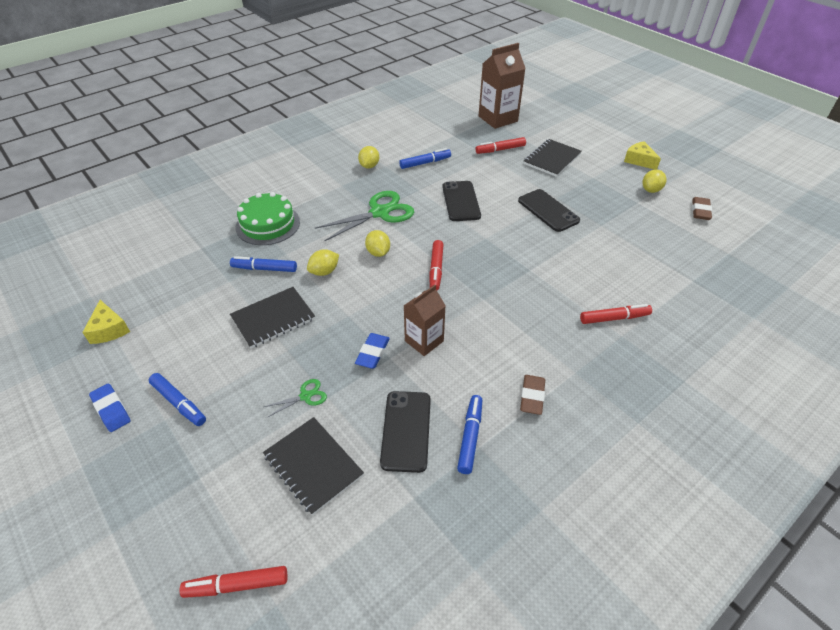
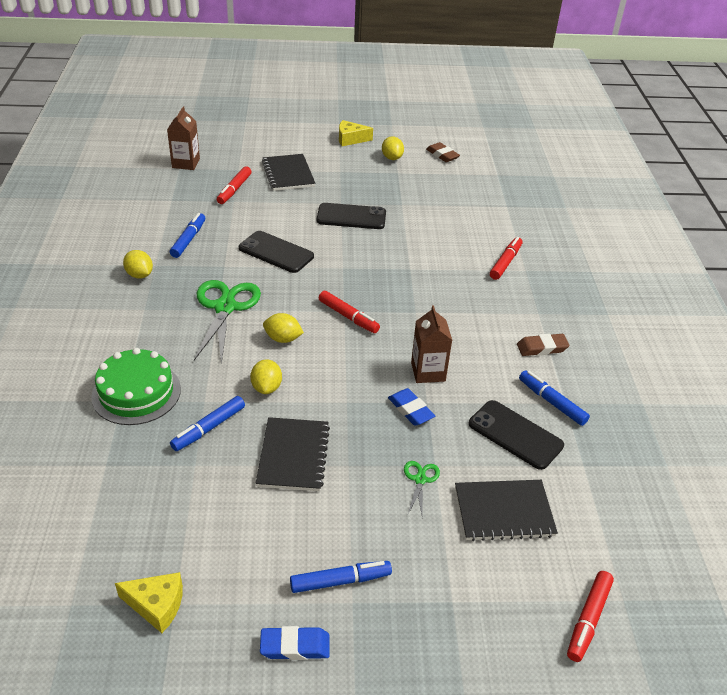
camera: 55 degrees left, 5 degrees down
(498, 119) = (186, 163): brown carton -> brown carton, size x0.64
(532, 397) = (542, 348): brown eraser -> brown eraser turned 60 degrees counterclockwise

